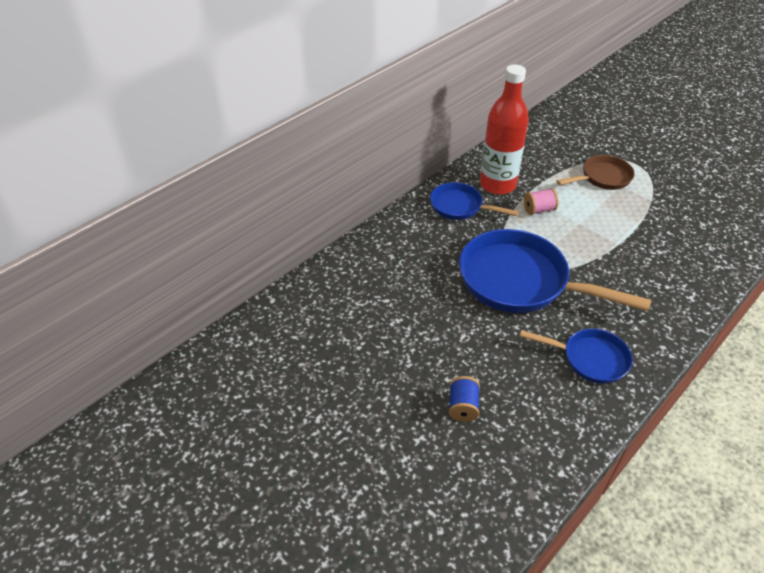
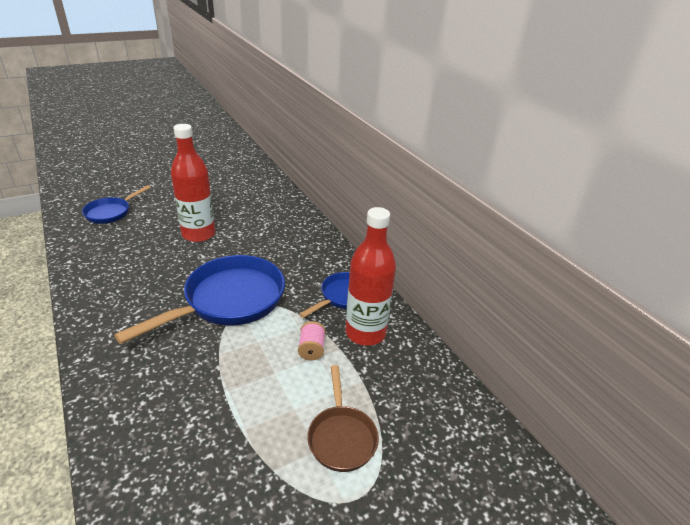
camera: 105 degrees right, 10 degrees down
(422, 360) = (198, 234): none -> red bottle
(463, 407) = (151, 239): blue spool -> none
(590, 359) = (124, 308): blue pan -> blue pan (111, 212)

